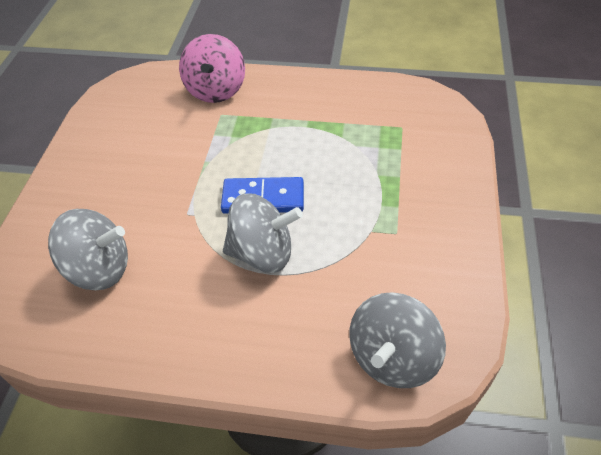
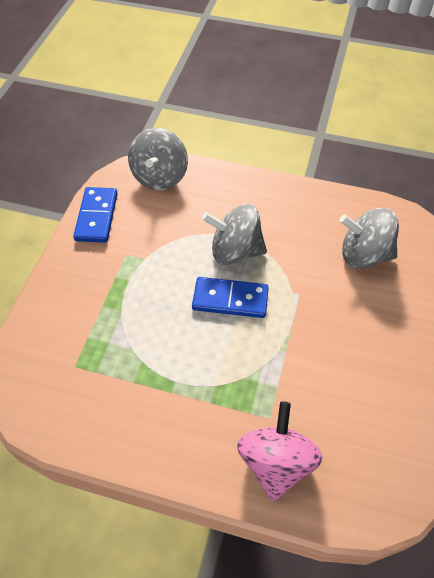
camera: 175 degrees left, 5 degrees up
(392, 357) = (160, 177): grey spinning top -> grey spinning top turned 150 degrees clockwise
(457, 277) = (96, 217): none -> blue domino

